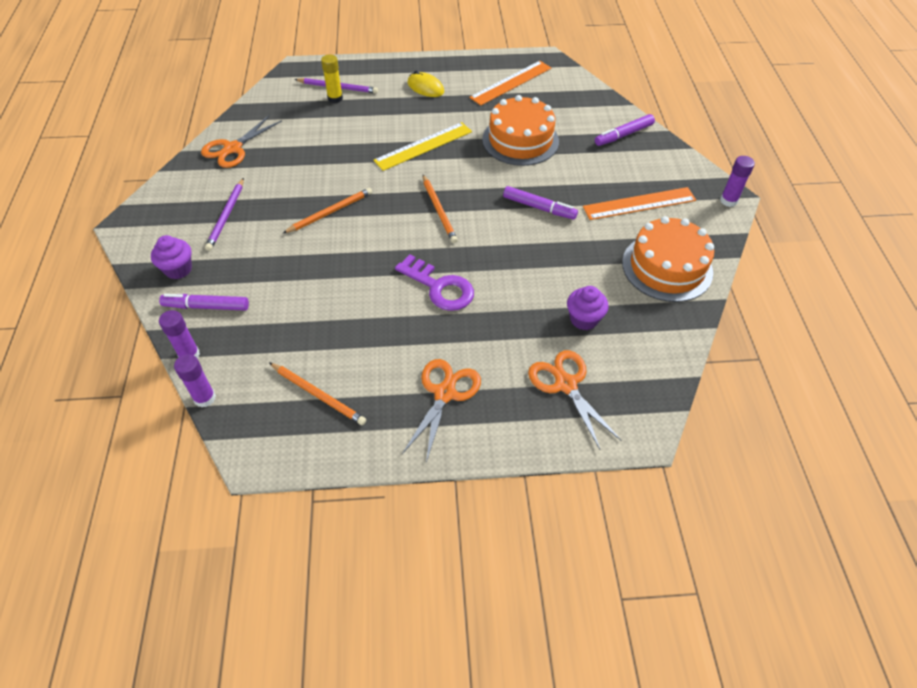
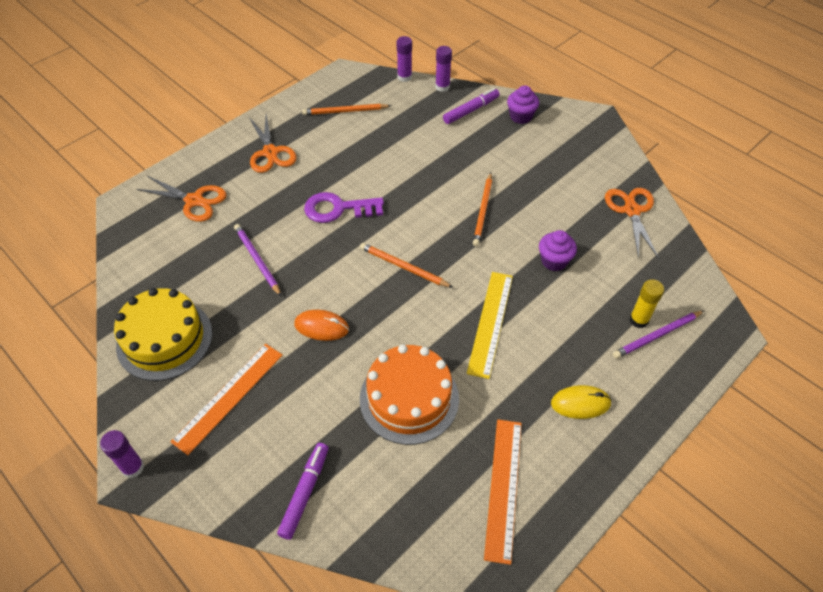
camera: 140 degrees right, 0 degrees up
(226, 216) = (548, 162): purple pencil -> purple pencil (257, 260)
(539, 207) = (321, 327): purple marker -> orange mouse
(584, 319) = (210, 251): purple cupcake -> purple cupcake (554, 261)
(667, 267) = (164, 339): orange cake -> yellow cake

